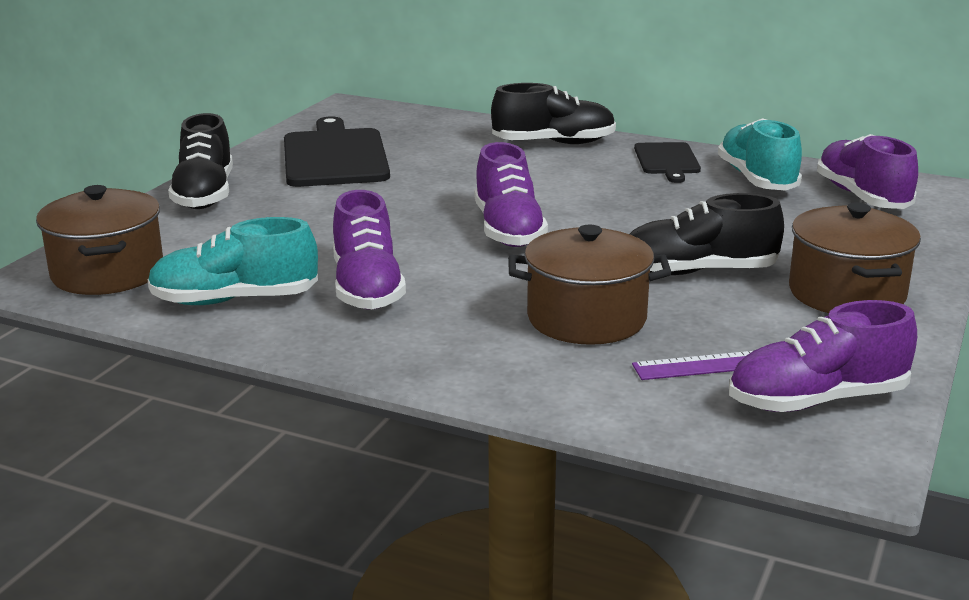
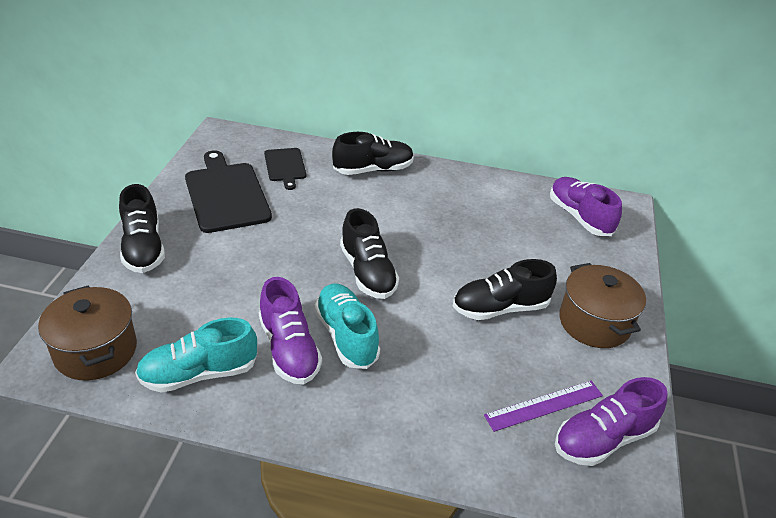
camera: 15 degrees left, 15 degrees up
(508, 230) = (367, 272): purple shoe -> black shoe
(586, 319) = (443, 368): brown pot -> none
(667, 160) = (451, 185): black cutting board -> black cutting board (285, 166)
(757, 179) = (512, 202): turquoise shoe -> turquoise shoe (346, 336)

